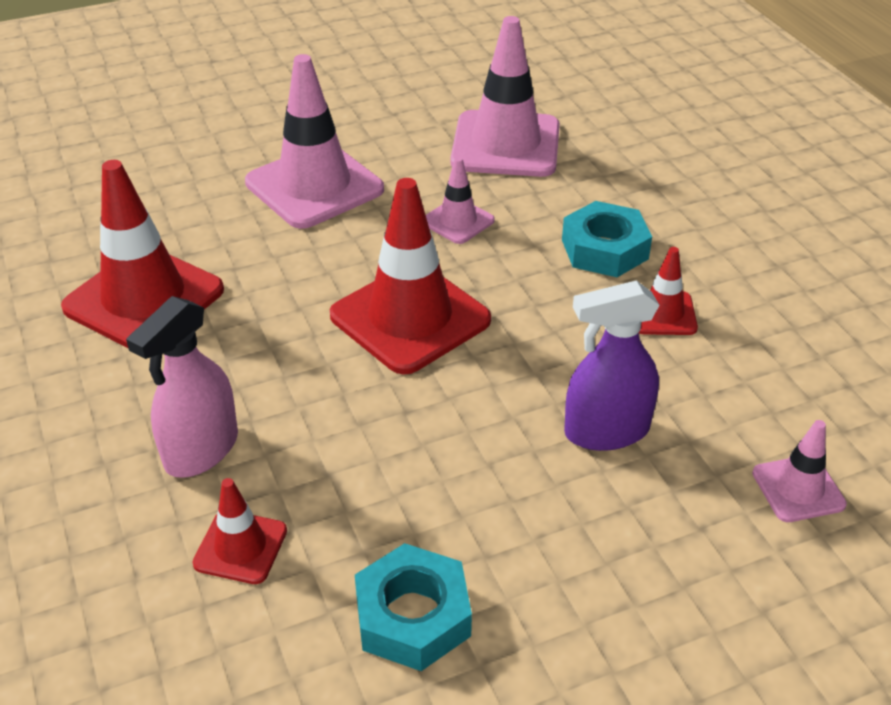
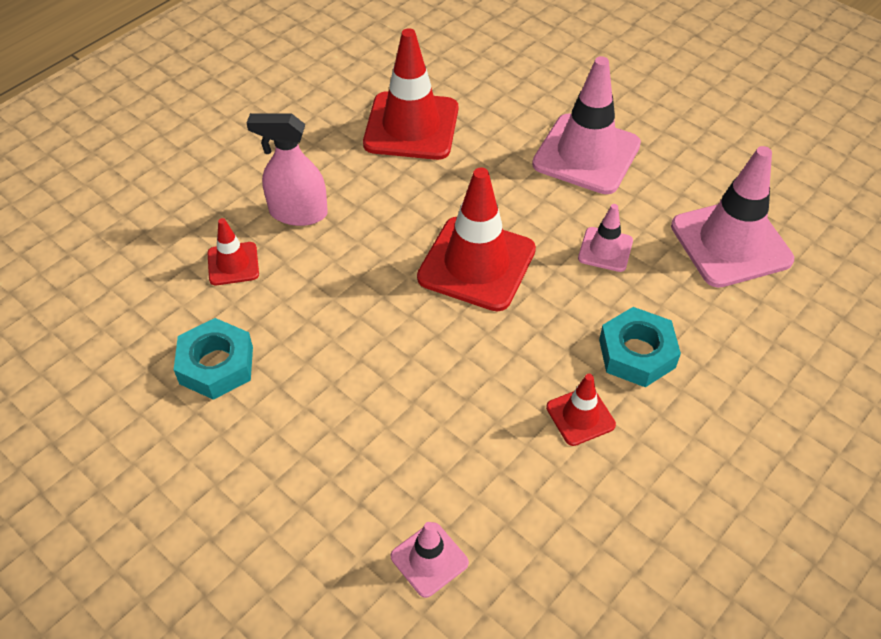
camera: 65 degrees right, 10 degrees up
(606, 431) = (425, 417): purple spray bottle -> none

